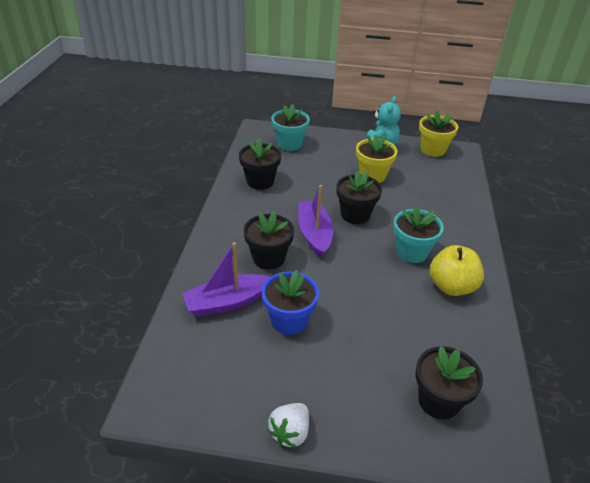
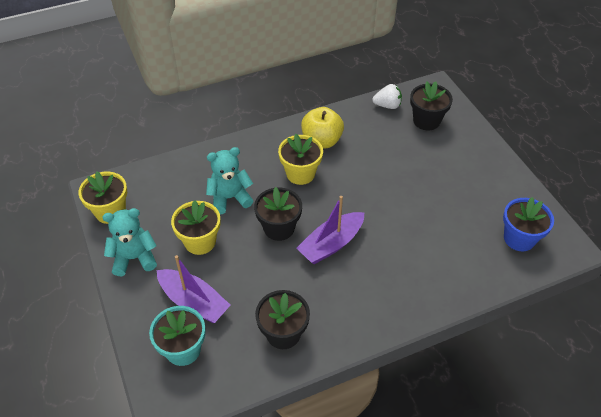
camera: 120 degrees left, 10 degrees up
(227, 302) = (458, 258): purple boat -> purple boat (193, 302)
(268, 258) = (388, 260): black flower pot -> none
(289, 320) = (438, 213): blue flower pot -> blue flower pot (519, 238)
(290, 432) = (512, 172): white strawberry -> white strawberry (387, 105)
(408, 203) = (230, 198): none -> turquoise teddy bear
(411, 252) = (300, 174): turquoise flower pot -> yellow flower pot

